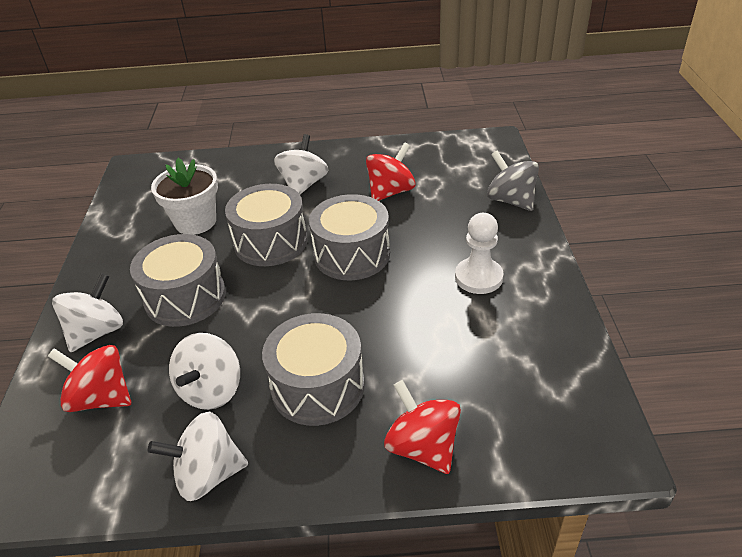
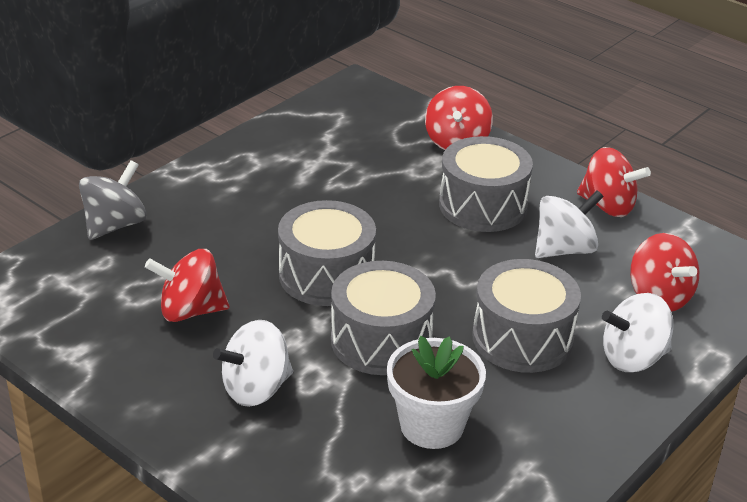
camera: 140 degrees left, 5 degrees down
(208, 474) = (607, 206): white spinning top -> red spinning top
(478, 277) = (262, 192): white pawn -> none
(511, 200) = (115, 225): grey spinning top -> grey spinning top turned 150 degrees counterclockwise

